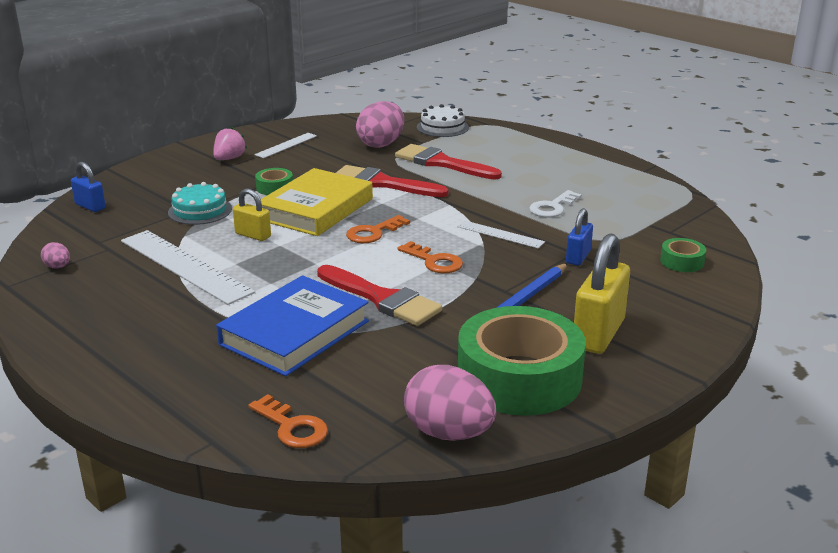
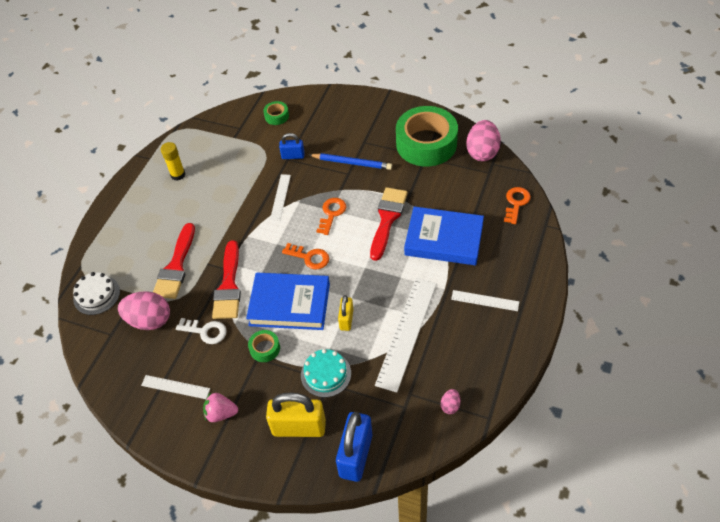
camera: 110 degrees left, 25 degrees up
(90, 206) = (356, 455): blue padlock -> blue padlock, size x1.81
(154, 333) = (485, 300): none -> white ruler
(316, 209) = (289, 304): yellow book -> blue book
(552, 207) = (229, 185): white key -> white key (205, 331)
(597, 182) = (178, 175): none -> yellow glue stick
(598, 334) = (371, 128): yellow padlock -> yellow padlock (299, 427)

